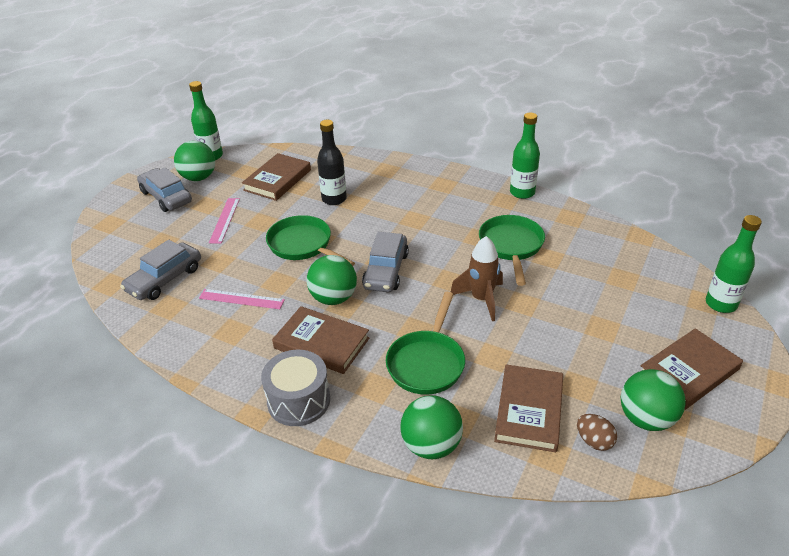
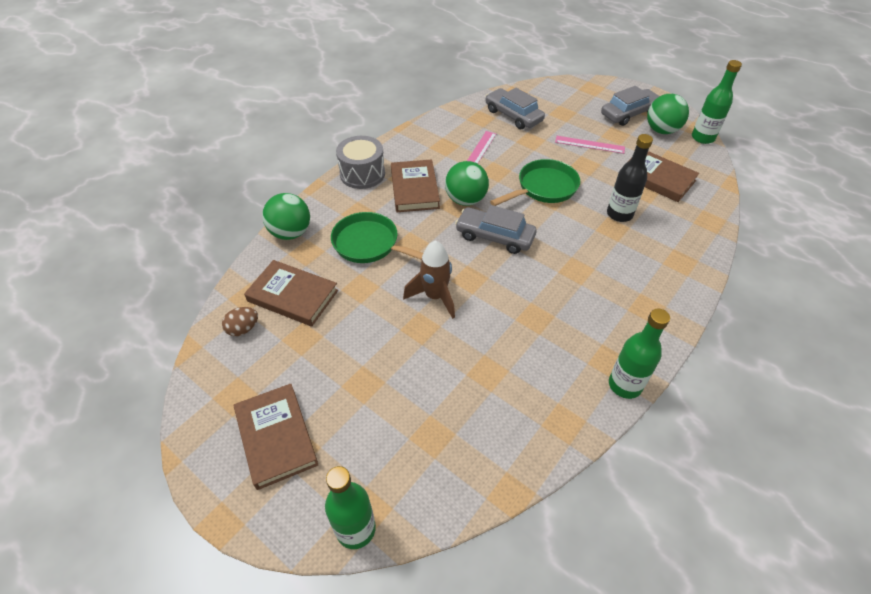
camera: 100 degrees right, 10 degrees up
(321, 343) = (414, 189): brown book -> brown book turned 45 degrees counterclockwise
(511, 246) = (513, 343): green pan -> none
(646, 418) = (244, 375): green ball -> none

